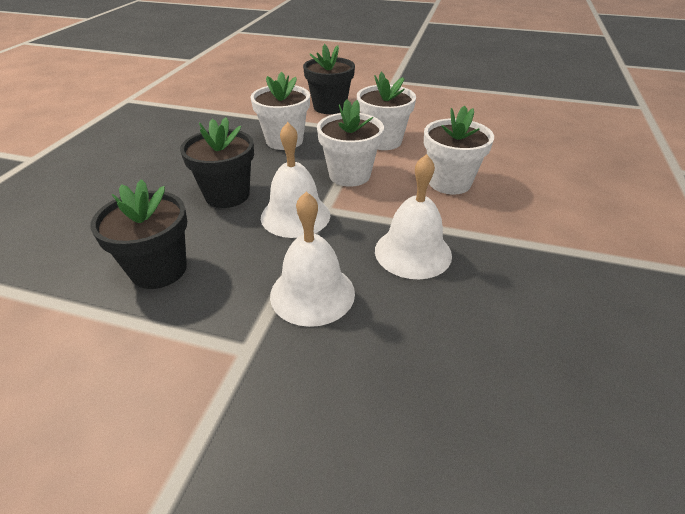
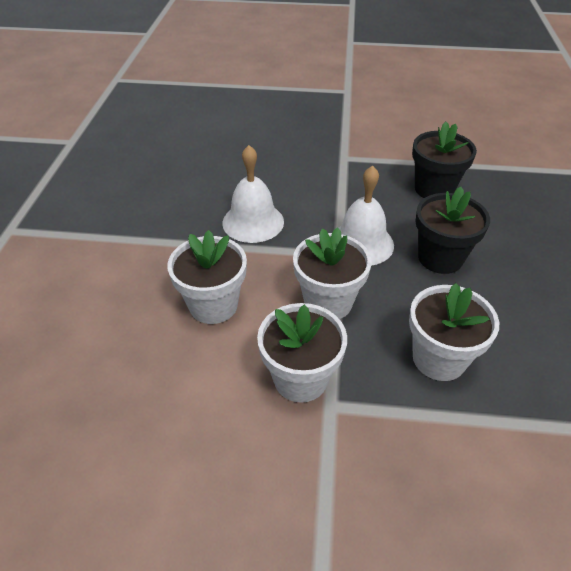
camera: 170 degrees right, 5 degrees up
(312, 293) = (320, 187): white bell -> none
(329, 107) = (419, 481): black flower pot -> none

